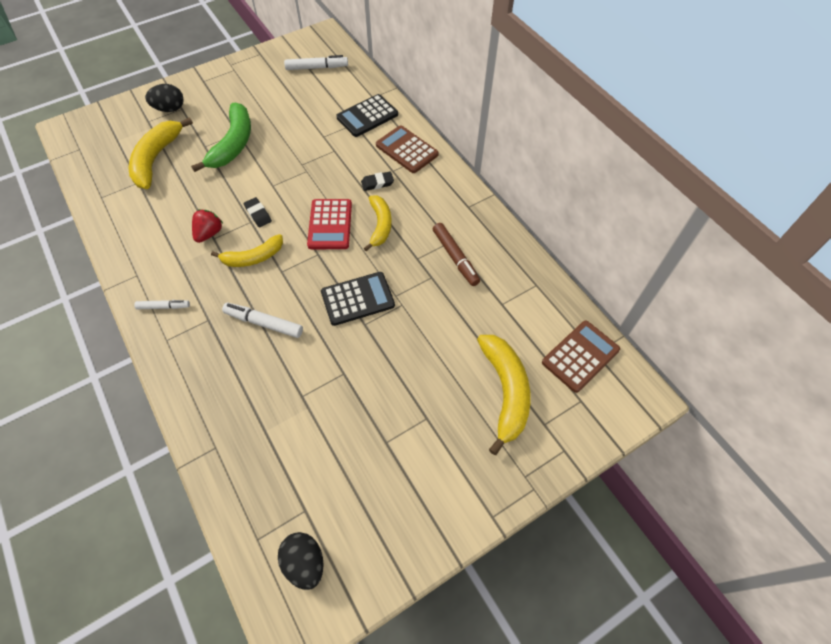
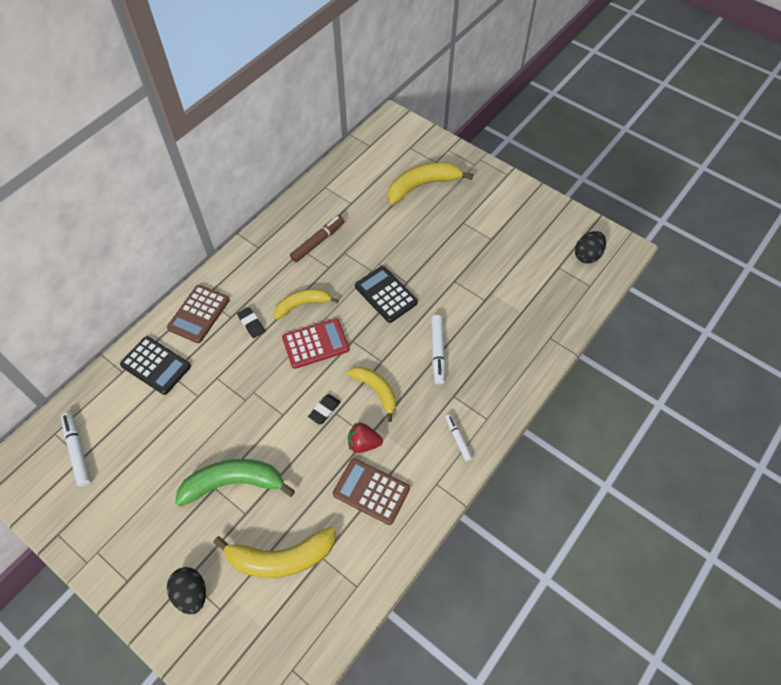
camera: 110 degrees left, 0 degrees up
(580, 356) = (376, 153): brown calculator -> brown calculator (371, 491)

